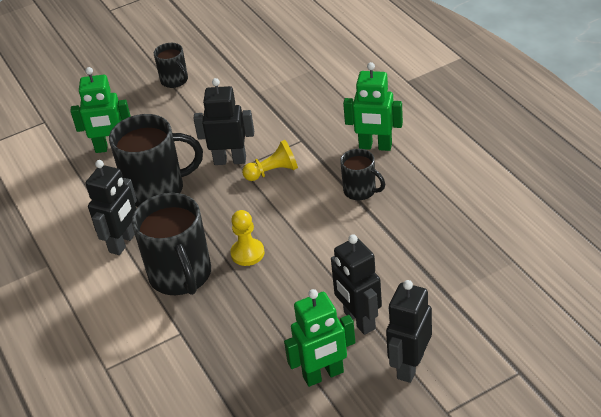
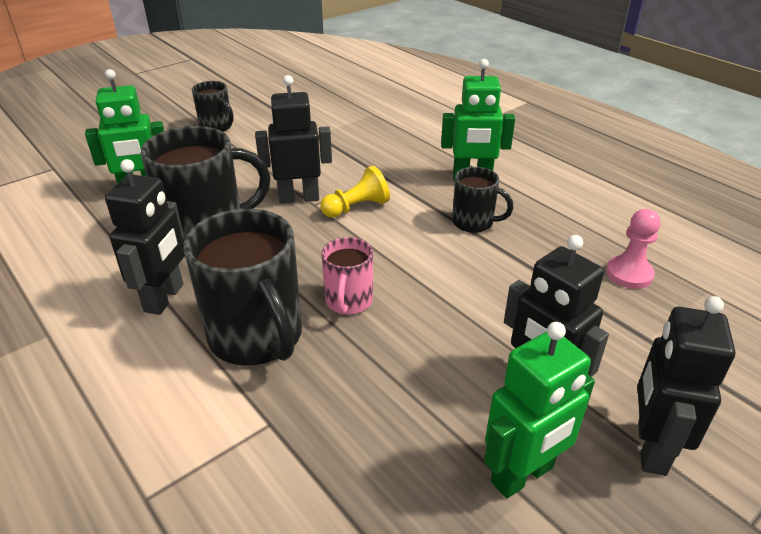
camera: 15 degrees left, 5 degrees down
(247, 253) = (348, 301): yellow pawn -> pink mug
(461, 243) = (629, 274): none -> pink pawn

